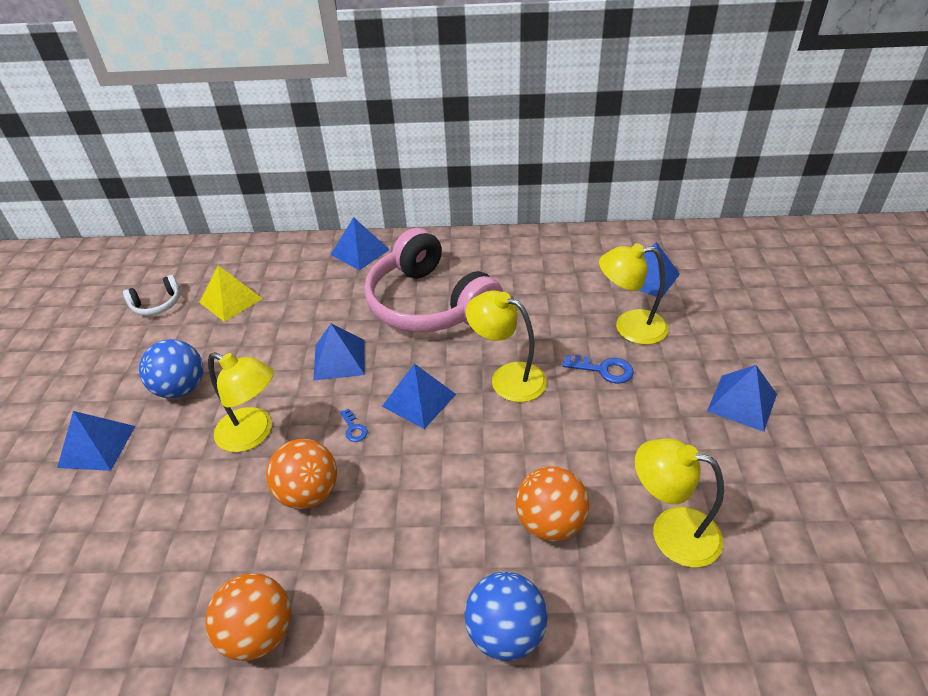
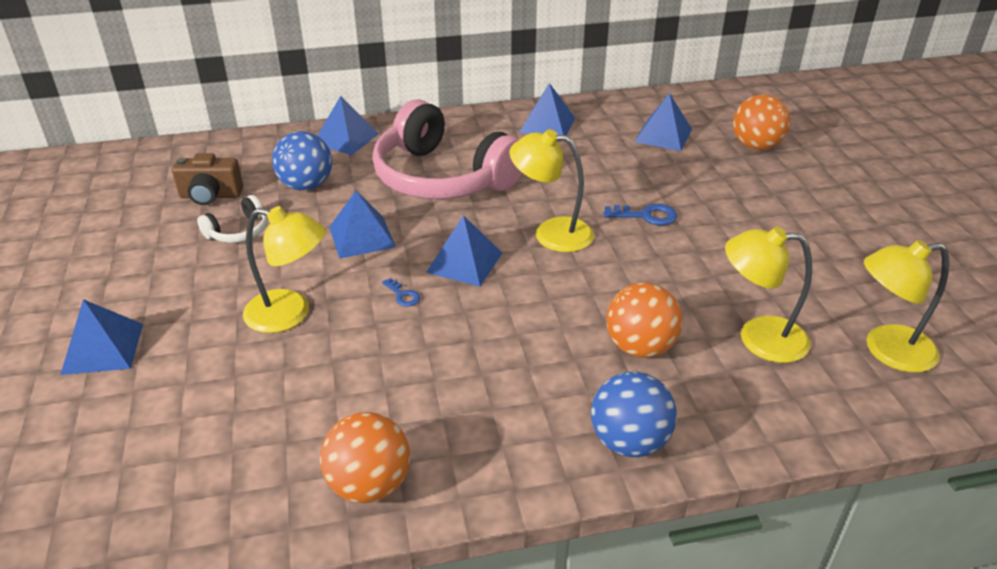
camera: 15 degrees left, 5 degrees down
(157, 304) = (120, 208): white headphones -> white headphones (238, 231)
(181, 388) = (185, 283): blue ball -> blue ball (306, 185)
(230, 300) = (210, 196): yellow pyramid -> brown camera
(308, 493) = (375, 357): orange ball -> orange ball (755, 146)
(629, 327) = (659, 178): yellow lamp -> yellow lamp (887, 350)
(742, 402) = (787, 227): blue pyramid -> blue pyramid (547, 125)

